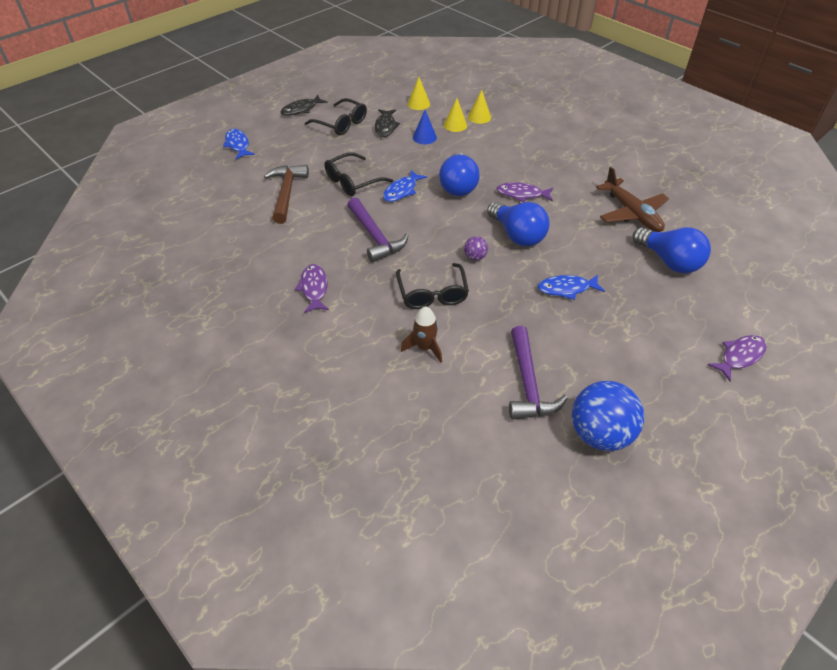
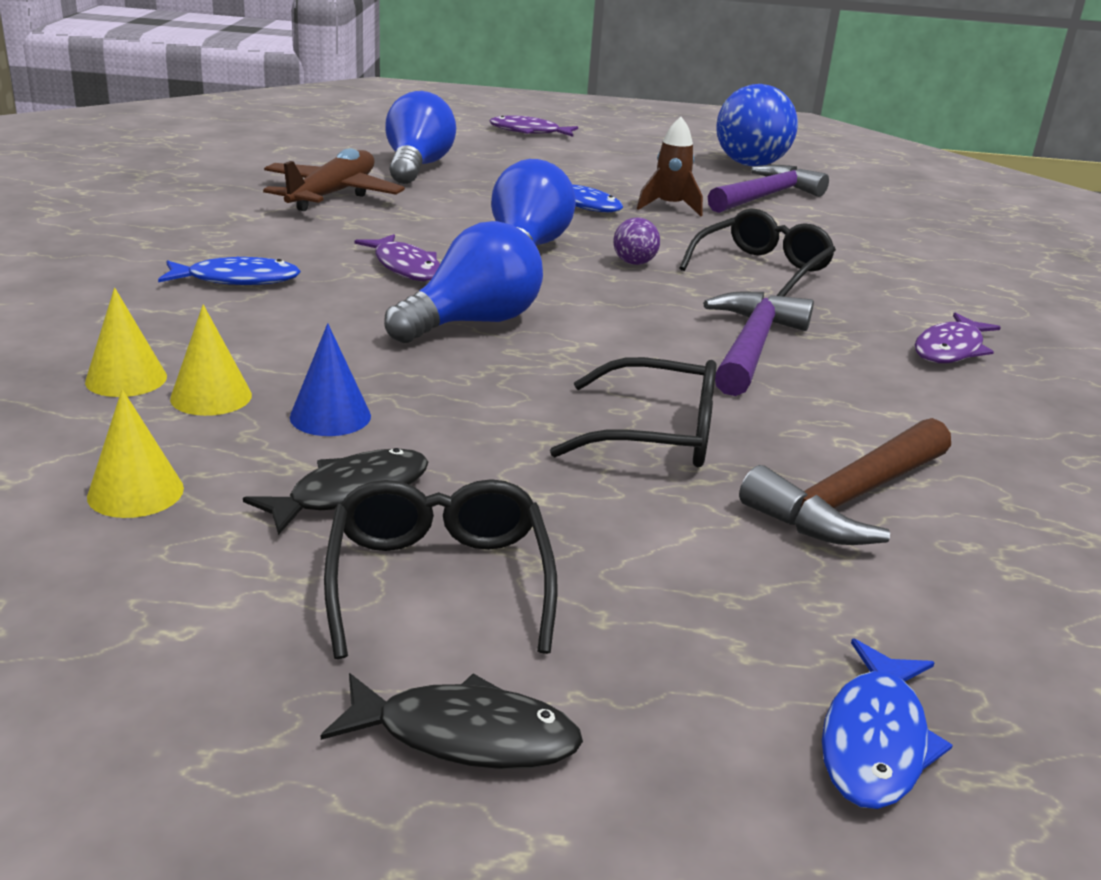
camera: 135 degrees left, 20 degrees down
(402, 191) = (585, 369): blue fish -> blue fish (237, 280)
(425, 347) = (847, 250): brown rocket -> brown rocket (669, 207)

